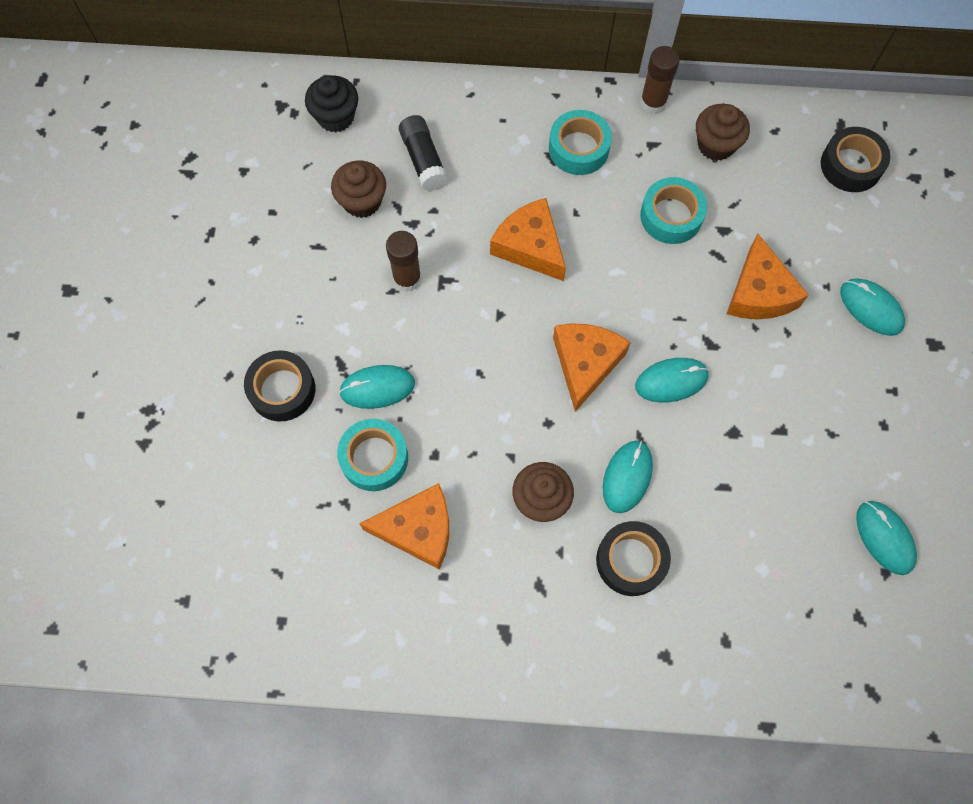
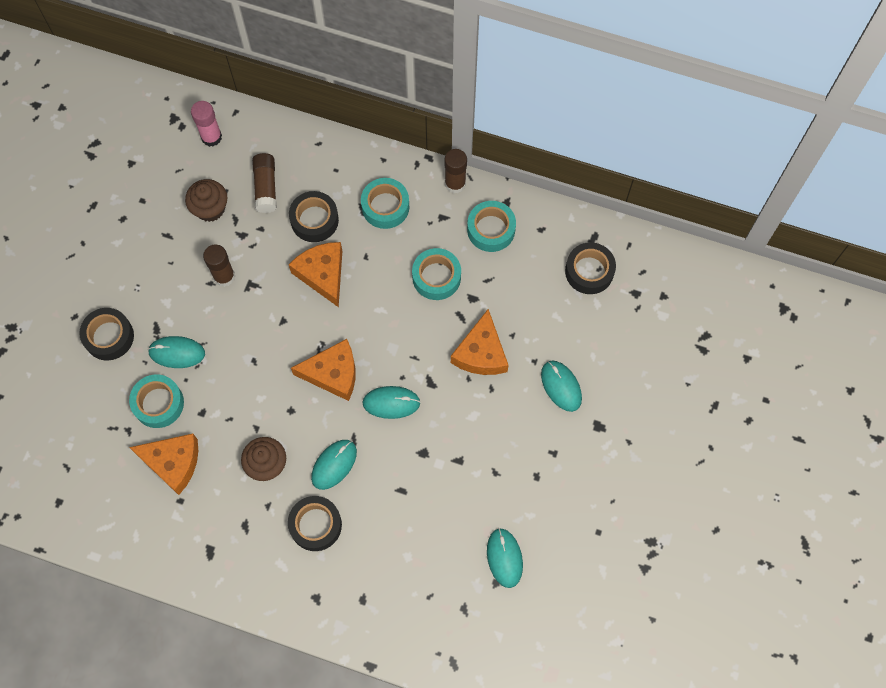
camera: 15 degrees right, 0 degrees up
(335, 117) = (211, 137): black cupcake -> pink glue stick
(423, 160) = (266, 187): black glue stick -> brown glue stick
(497, 184) = (314, 220): none -> black tape
(585, 363) = (333, 373): orange cheese -> orange cheese turned 60 degrees clockwise
(716, 145) = (491, 229): brown cupcake -> turquoise tape

